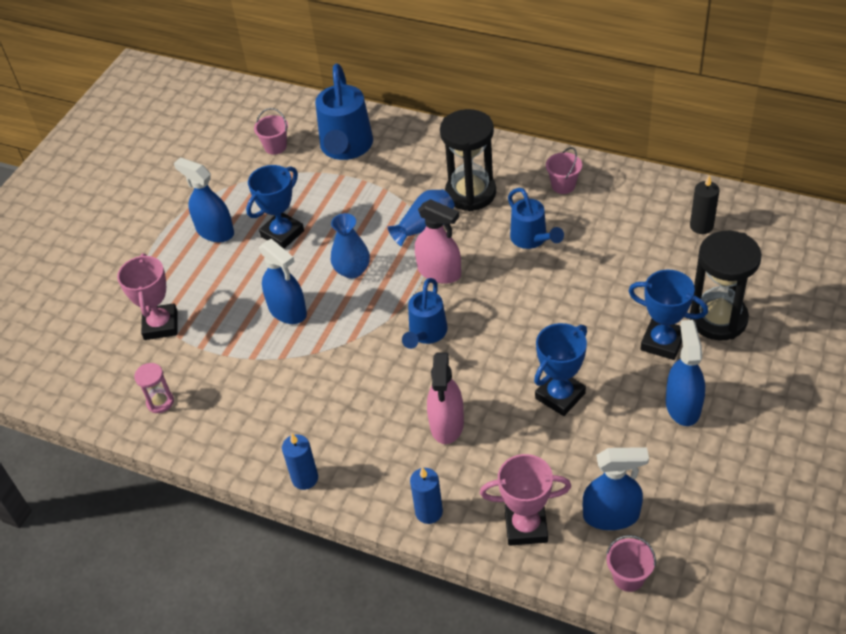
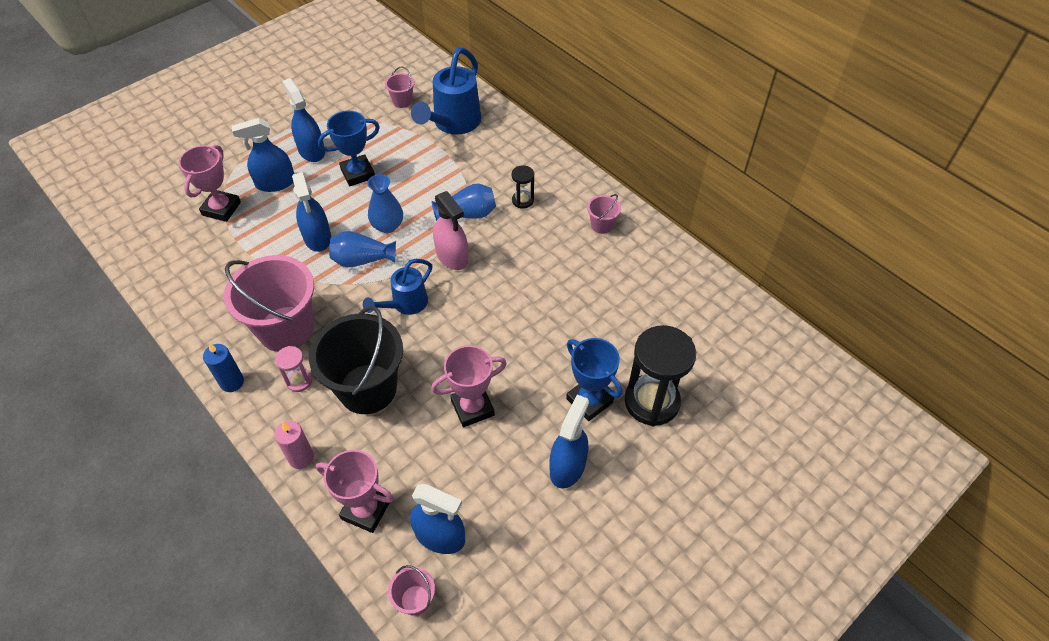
camera: 20 degrees right, 5 degrees up
(160, 402) = (177, 270): pink hourglass -> pink hourglass (299, 381)
(200, 277) = (275, 183): none -> blue spray bottle
(322, 407) = (286, 329): none -> pink bucket
(351, 312) = (362, 260): none -> blue vase
(429, 512) = (301, 458): blue candle -> pink candle
(447, 424) = (367, 388): pink spray bottle -> black bucket
(470, 193) = (523, 200): black hourglass -> black hourglass, size x0.48
(532, 240) = (544, 261): blue watering can -> none
(560, 396) = (472, 408): blue trophy -> pink trophy
(701, 226) = (694, 311): black candle -> none

